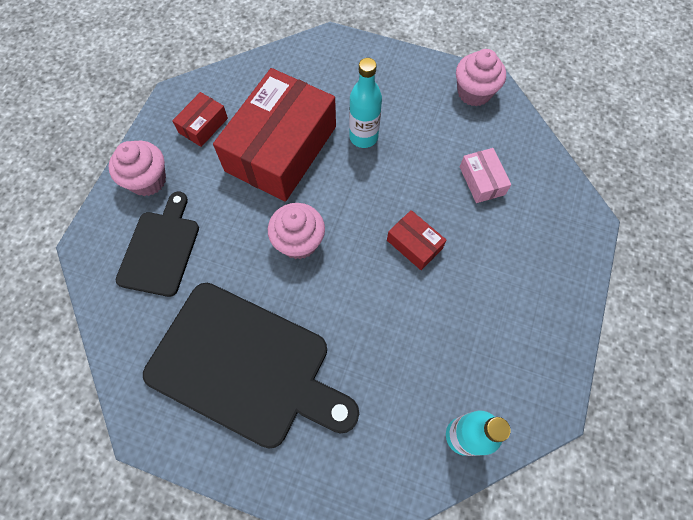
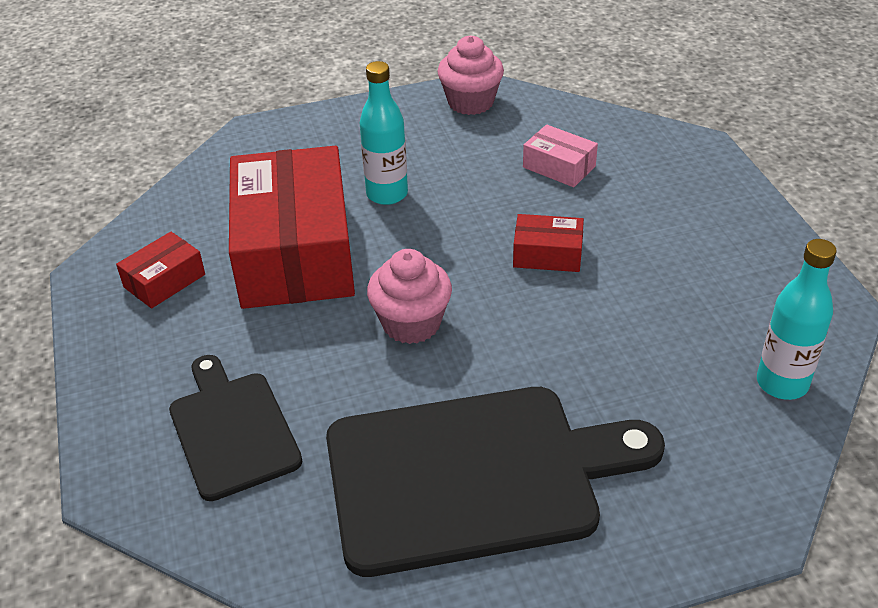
camera: 35 degrees left, 25 degrees down
(148, 180) = (139, 372): pink cupcake -> none
(203, 125) = (164, 281): red box -> red box turned 45 degrees clockwise

